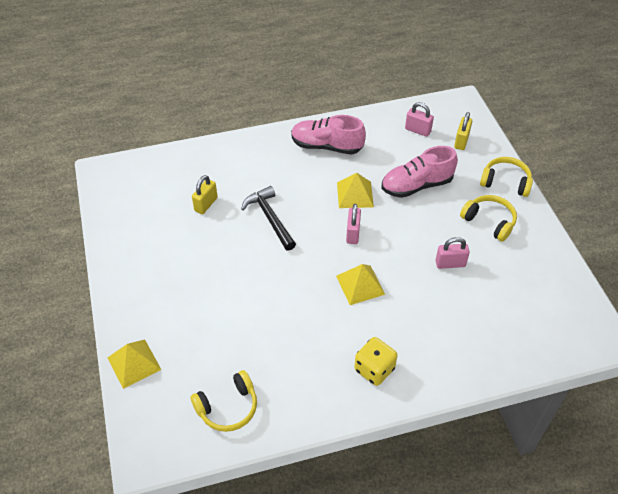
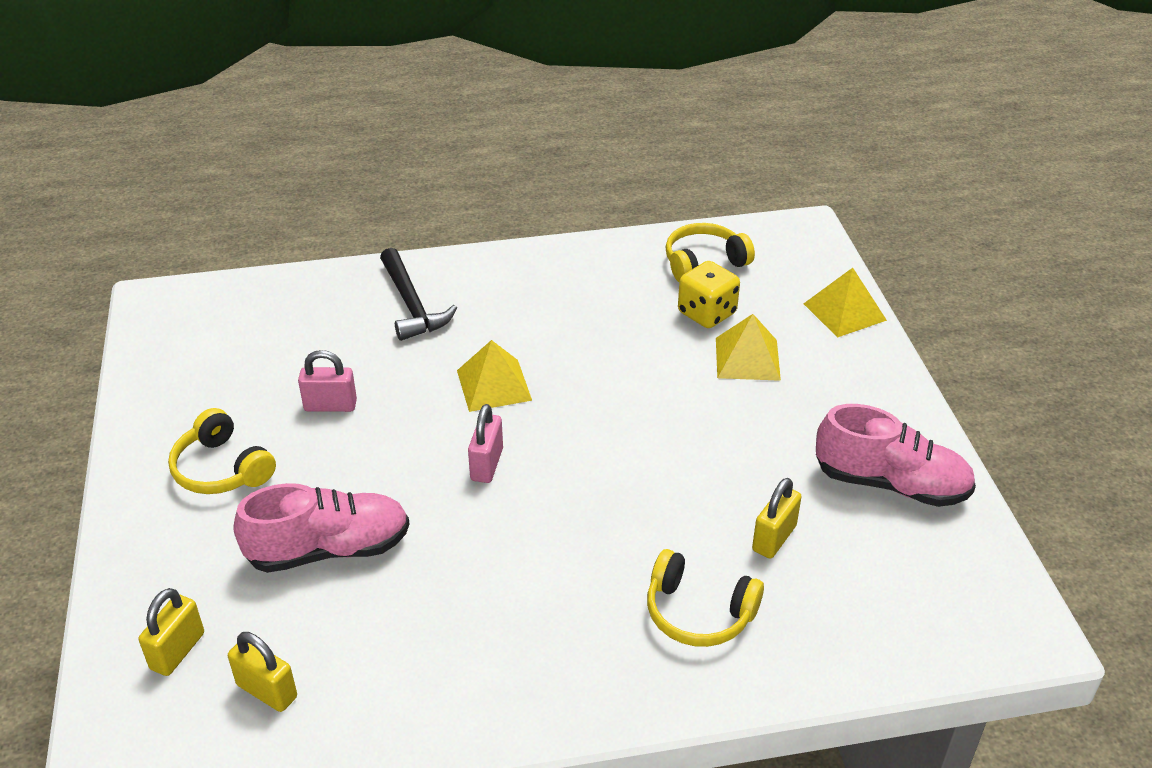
camera: 175 degrees left, 10 degrees down
(270, 218) = (642, 502): black hammer -> black hammer (411, 305)
(327, 146) = (501, 661): pink shoe -> pink shoe (890, 484)
(355, 194) = (464, 539): yellow pyramid -> yellow pyramid (747, 358)
(374, 369) = (500, 287): yellow dice -> yellow dice (707, 313)
(417, 130) = (267, 691): pink padlock -> yellow padlock
(505, 182) = (140, 544): yellow headphones -> yellow headphones (698, 613)

